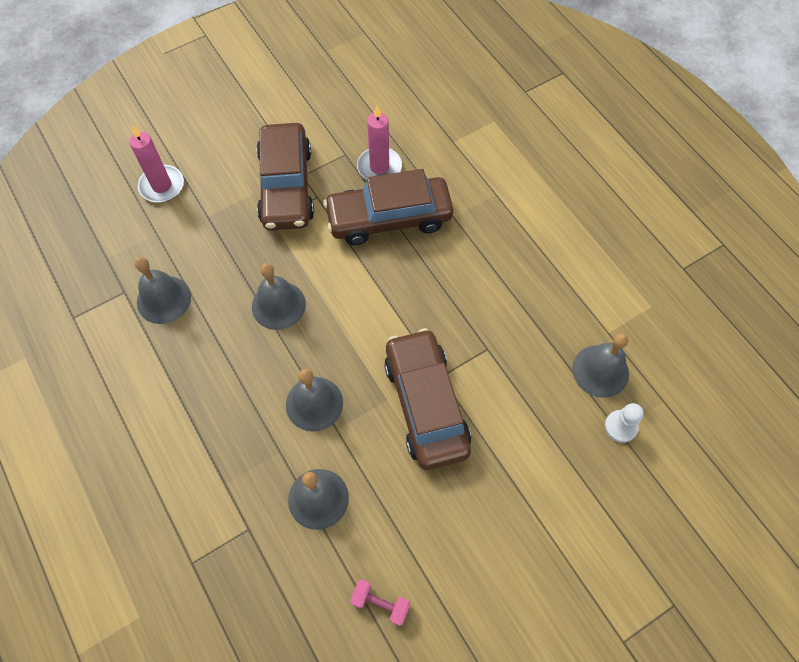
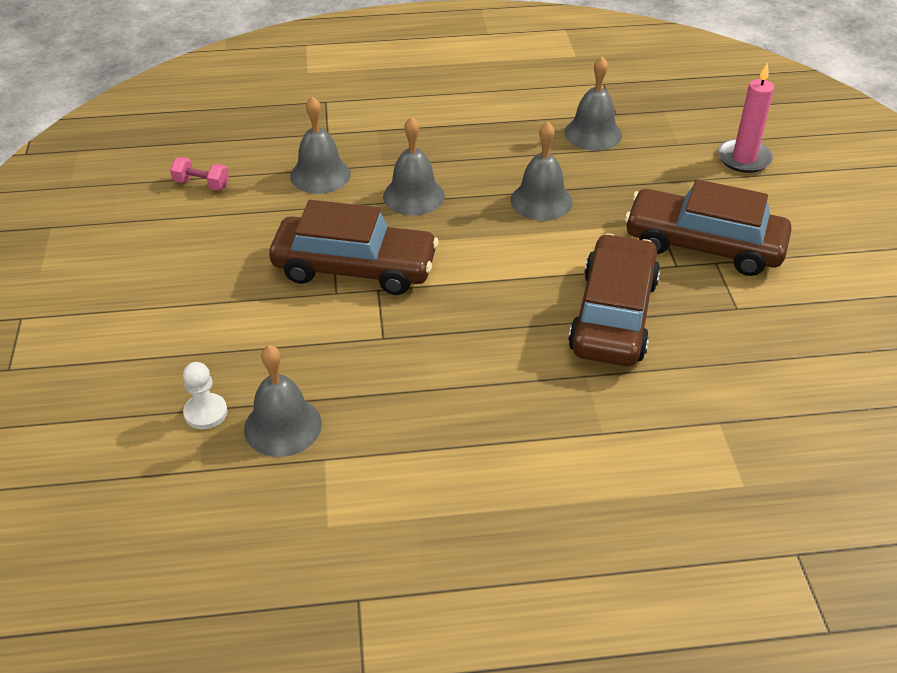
camera: 115 degrees right, 20 degrees down
(379, 167) = (701, 332): pink candle -> none
(380, 604) = (201, 184): pink dumbbell -> pink dumbbell turned 60 degrees clockwise

